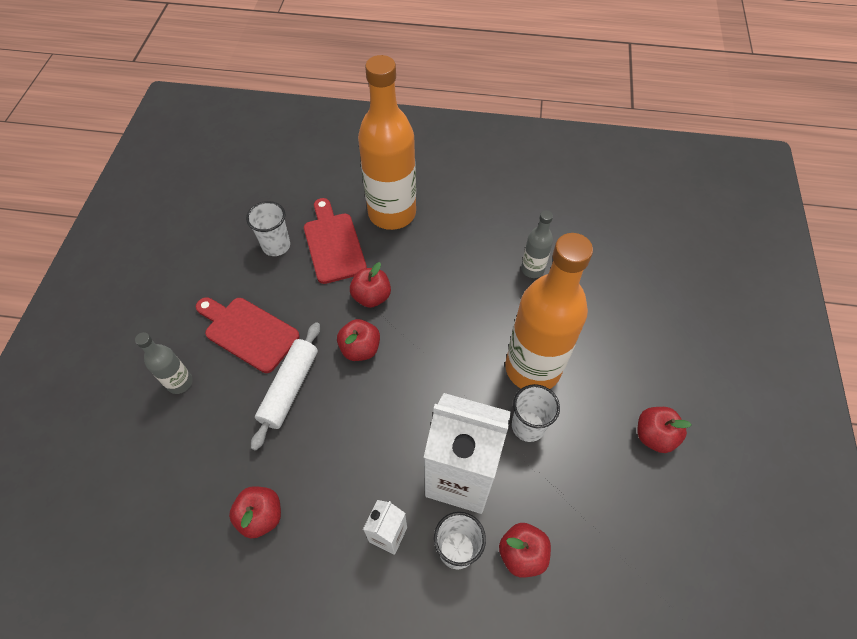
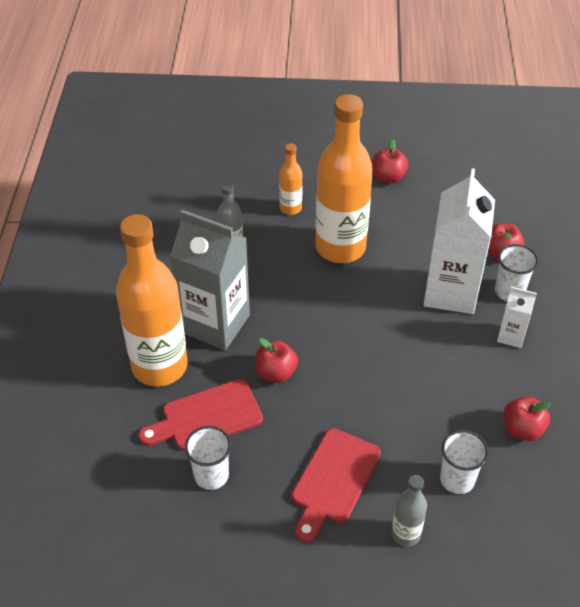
camera: 95 degrees left, 10 degrees down
(290, 388) = (393, 429): white rolling pin -> none
(360, 349) = (339, 375): red apple -> none
(435, 253) = (215, 323): none -> grey carton
(528, 426) = (396, 250): white cup -> white cup (457, 479)
(592, 325) = (290, 208): none -> orange bottle

